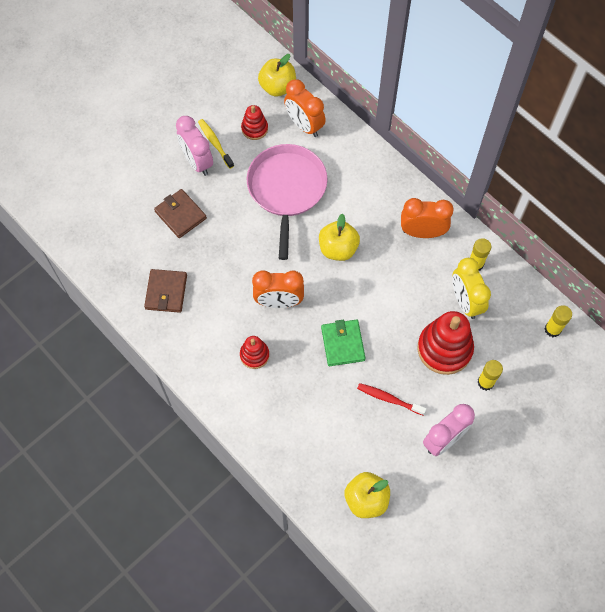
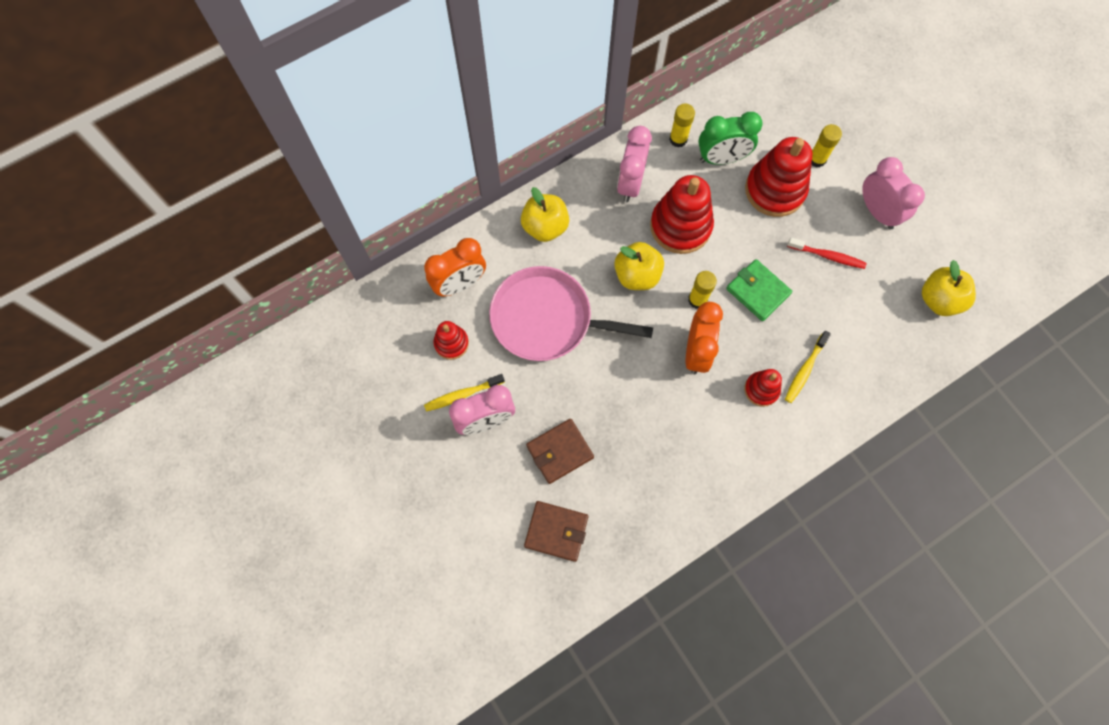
camera: 80 degrees left, 5 degrees up
(166, 292) = (666, 483): brown wallet -> brown wallet (556, 531)
(277, 87) = (395, 306): yellow apple -> yellow apple (545, 227)
(278, 388) = (805, 370): none -> yellow toothbrush
(342, 344) = (758, 291): green wallet -> green wallet turned 45 degrees clockwise
(389, 399) = (827, 256): red toothbrush -> red toothbrush turned 105 degrees counterclockwise
(390, 276) = (680, 226): none -> red stacking toy
(422, 232) = (630, 183): orange clock -> pink clock
(465, 301) = (721, 158): yellow clock -> green clock
(552, 329) = (764, 85): yellow glue stick -> yellow glue stick (697, 300)

